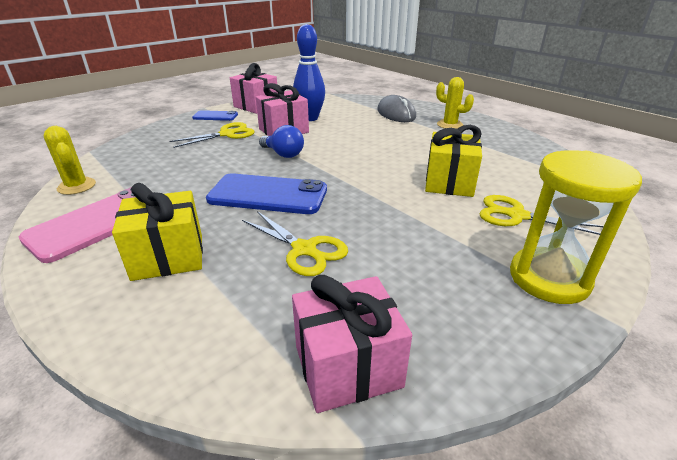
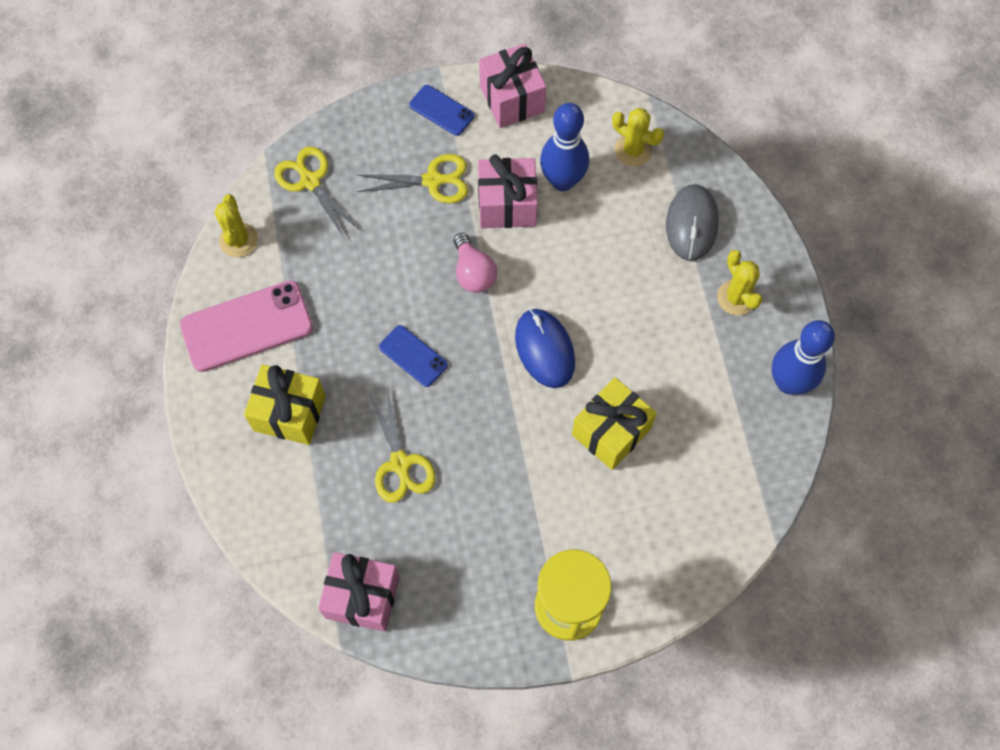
camera: 30 degrees right, 35 degrees up
(268, 195) = (413, 356): blue phone -> blue phone, size x0.54
(283, 154) = (473, 272): blue light bulb -> pink light bulb
(339, 104) = (633, 150): none -> yellow cactus
(363, 166) = (544, 349): none -> blue mouse
(516, 215) = (625, 521): yellow scissors -> yellow scissors (310, 181)
(518, 139) = (788, 382): none -> blue bowling pin

